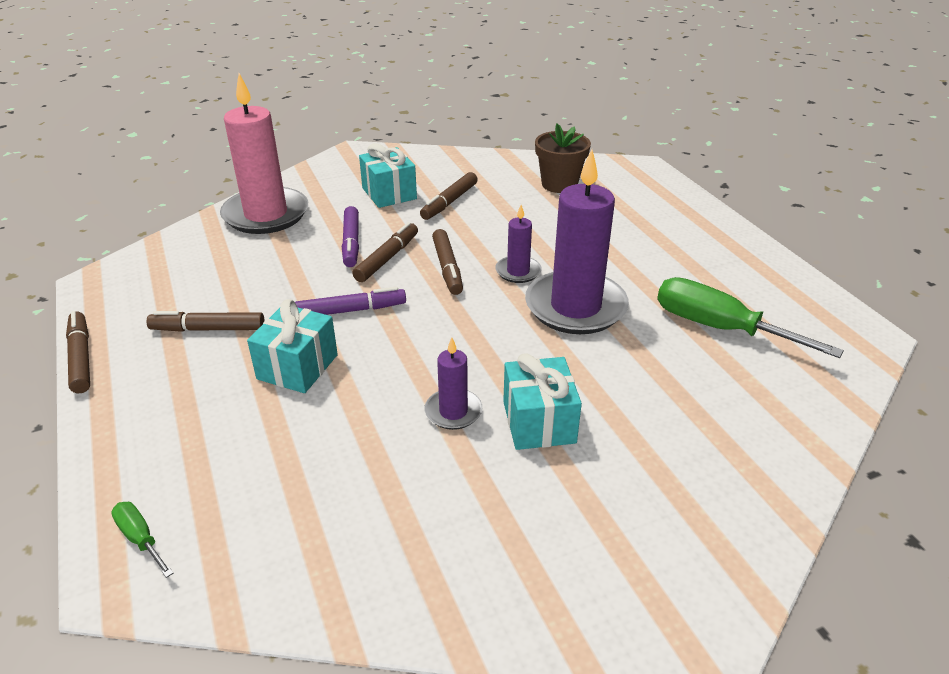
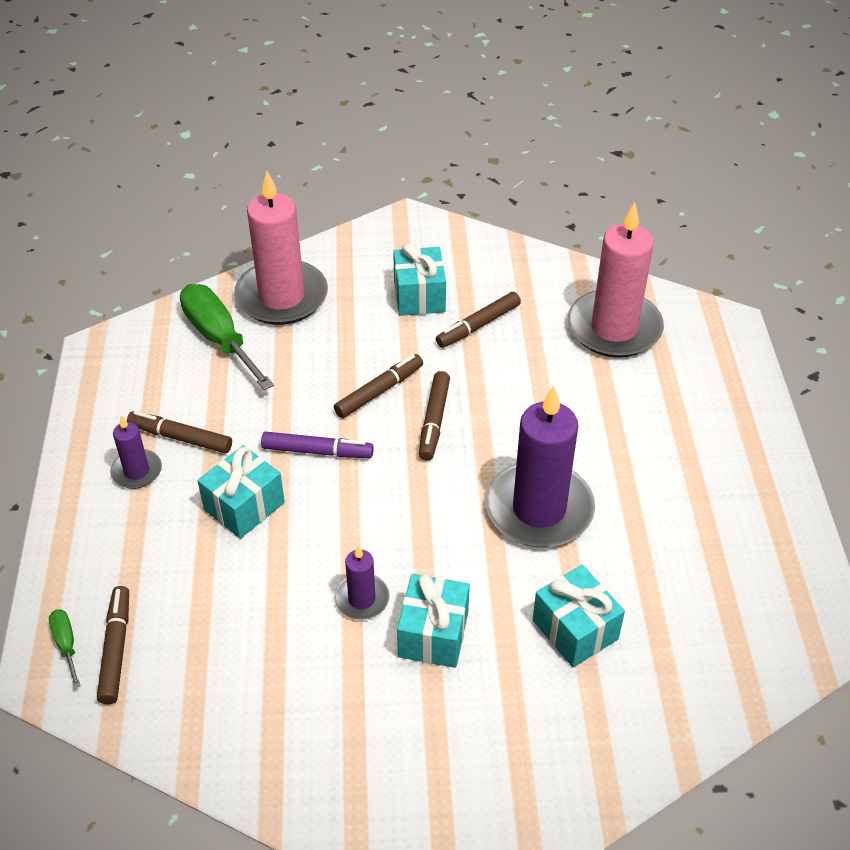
camera: 20 degrees right, 10 degrees up
(81, 358) = (64, 441): brown marker -> brown marker (116, 649)
(351, 242) = (352, 360): purple marker -> none
(518, 271) = (504, 445): purple candle -> purple candle (137, 471)
(559, 184) = (614, 328): brown flower pot -> pink candle
(664, 384) = (575, 629): none -> turquoise gift
(719, 328) = (673, 578): green screwdriver -> green screwdriver (219, 338)

